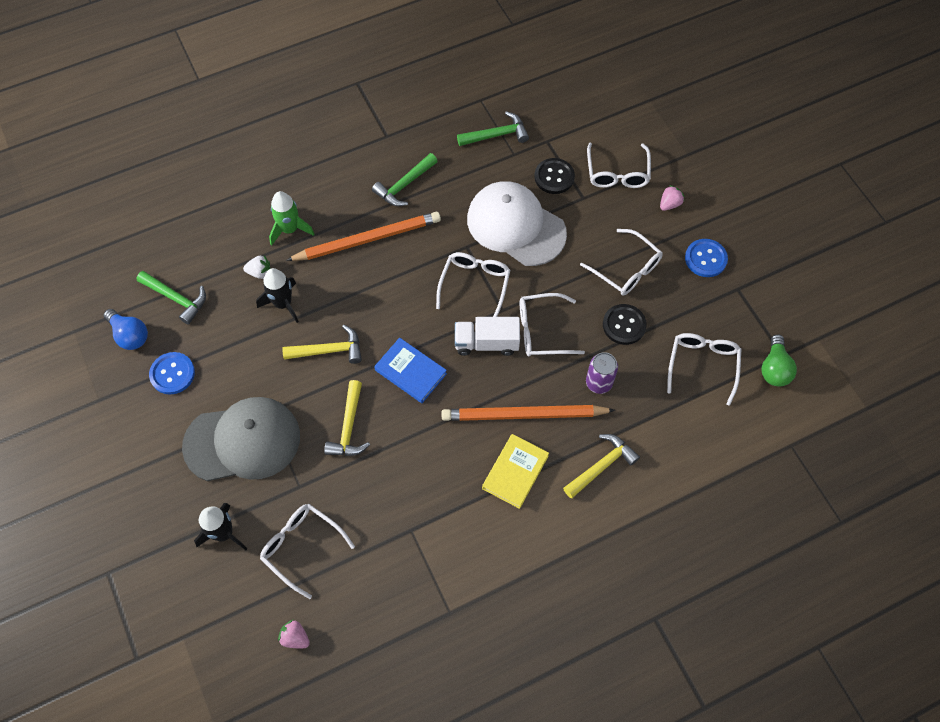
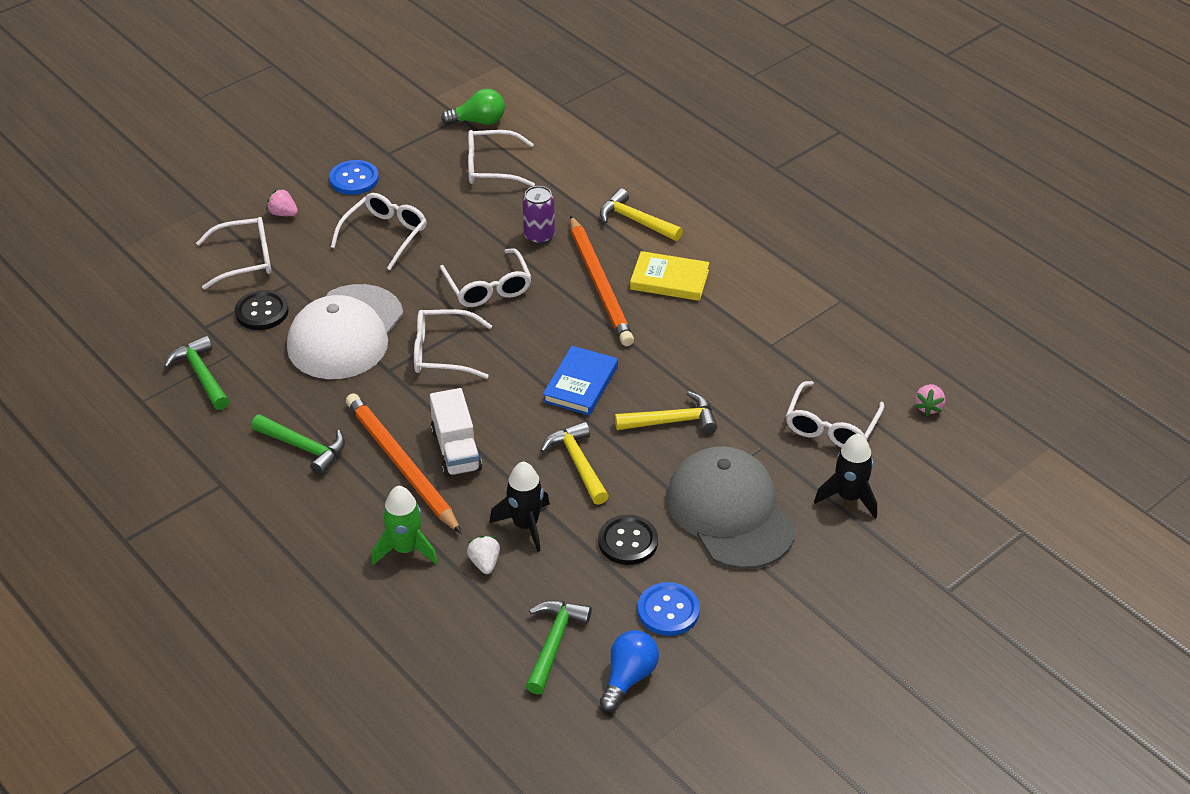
camera: 105 degrees left, 20 degrees down
(486, 343) = (519, 328): white truck -> white truck (456, 450)
(624, 325) = (460, 227): black button -> black button (628, 541)

